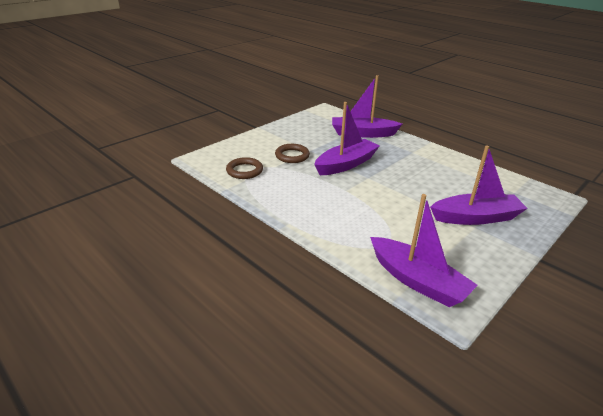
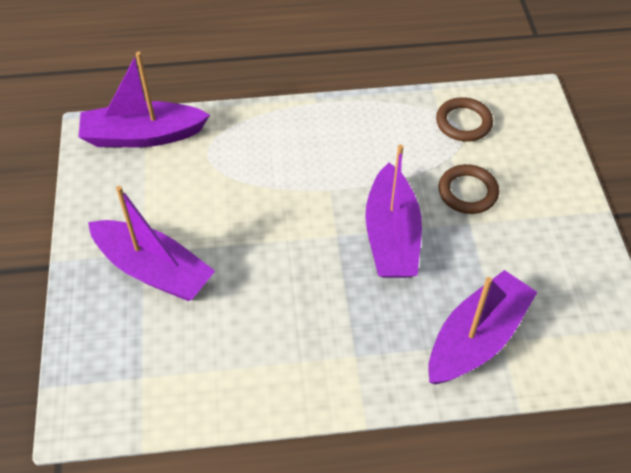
camera: 130 degrees right, 20 degrees up
(476, 217) = (153, 270): purple boat -> purple boat turned 90 degrees counterclockwise

